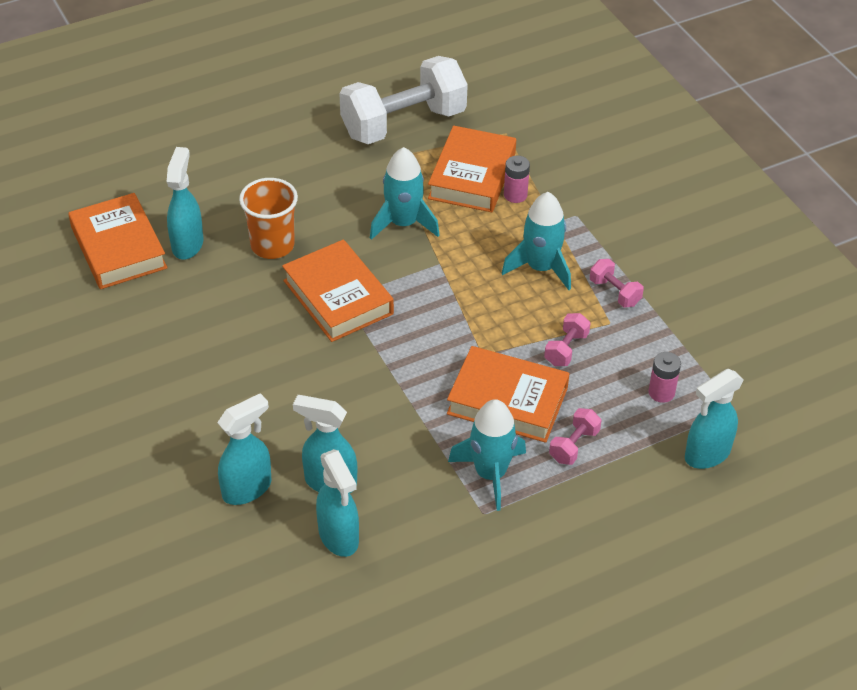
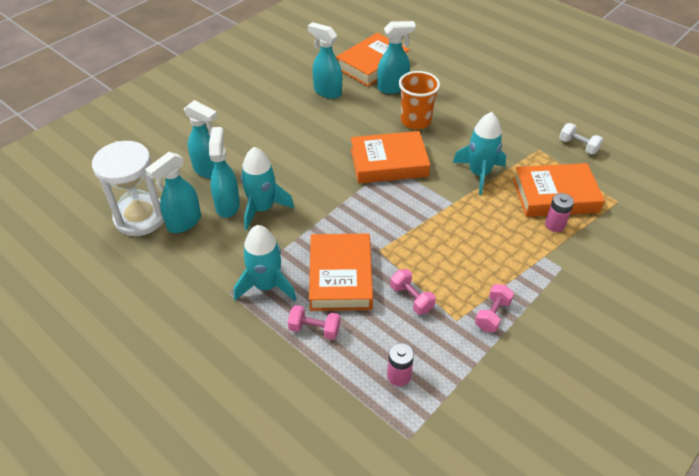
camera: 70 degrees right, 0 degrees up
(303, 586) = (140, 217): none -> white hourglass
(338, 297) = (389, 163): orange book -> orange book turned 45 degrees clockwise
(403, 123) = (578, 146): white dumbbell -> white dumbbell, size x0.41
(540, 268) = (487, 260): turquoise rocket -> turquoise rocket (262, 208)
(566, 349) = (411, 298): pink dumbbell -> pink dumbbell turned 45 degrees clockwise
(706, 454) = (344, 427): turquoise spray bottle -> turquoise spray bottle (327, 92)

